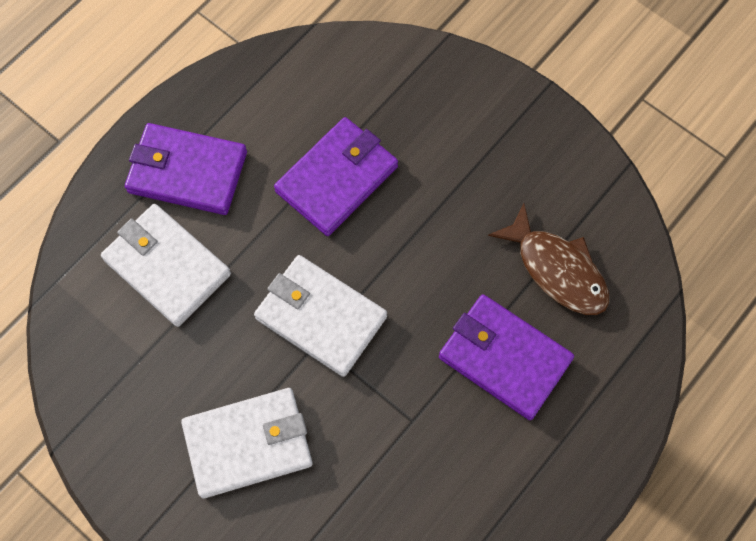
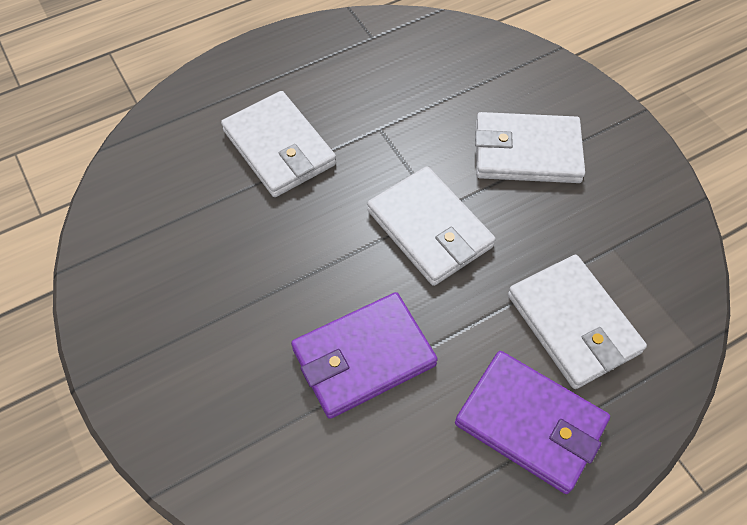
camera: 160 degrees left, 10 degrees down
(504, 358) = (279, 148): purple wallet -> white wallet
(557, 269) = (191, 200): brown fish -> none

